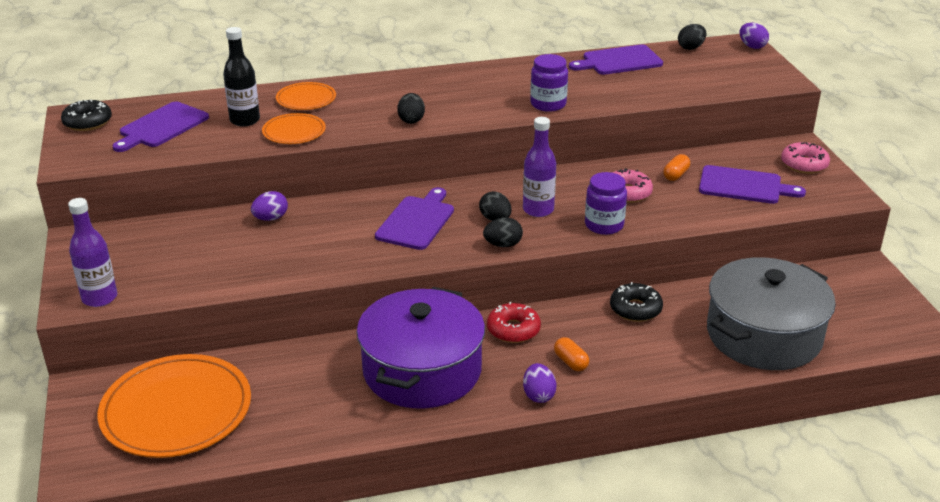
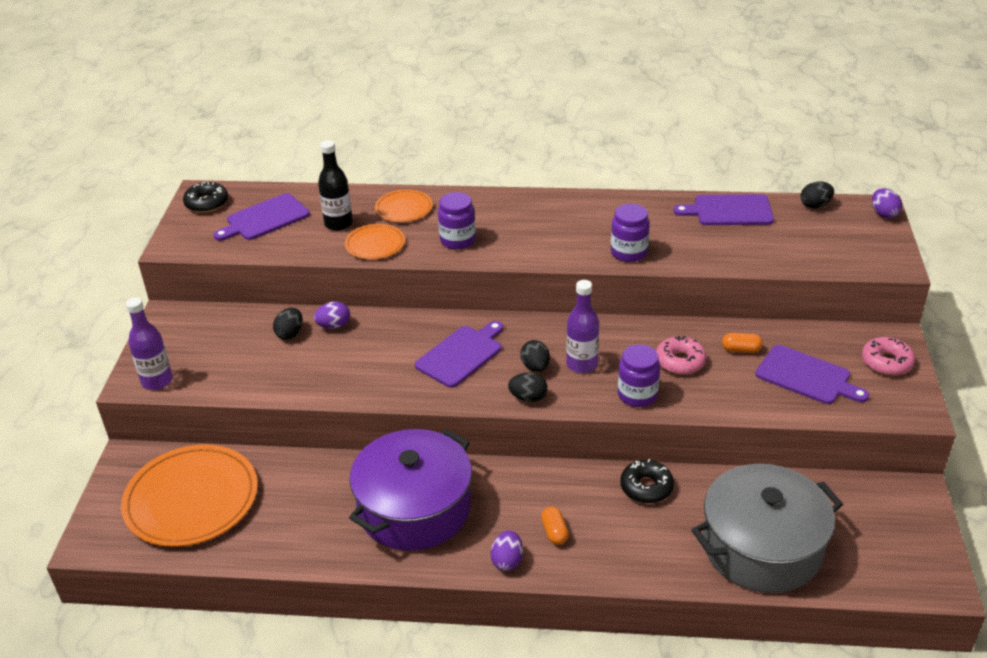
camera: 20 degrees right, 5 degrees up
(377, 117) = (457, 240): none -> purple jar
(411, 120) = (487, 249): black egg -> black egg (290, 334)
(513, 330) = (517, 484): red donut -> none
(675, 175) = (741, 350): orange capsule -> orange capsule turned 45 degrees clockwise

